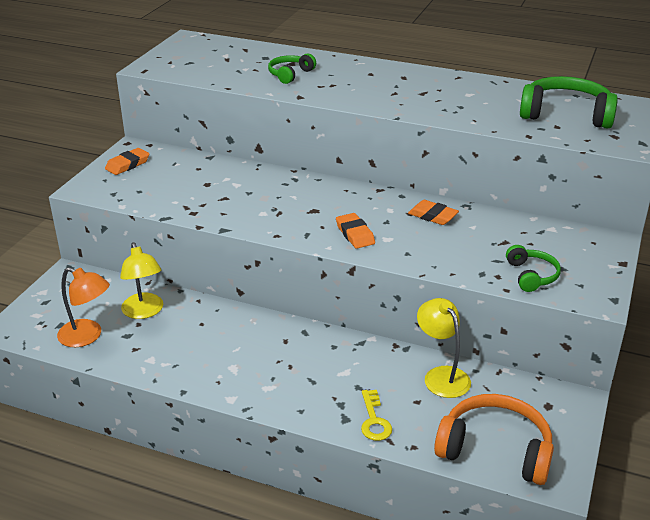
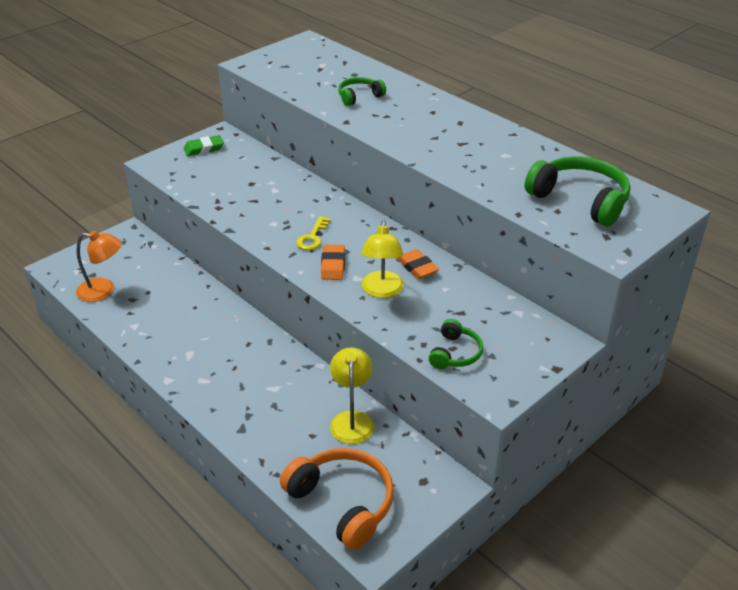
camera: 25 degrees right, 5 degrees up
(87, 336) = (103, 291): orange lamp -> orange lamp turned 45 degrees counterclockwise
(127, 165) = (204, 149): orange eraser -> green eraser
(144, 312) = (160, 283): yellow lamp -> yellow lamp (382, 291)
(374, 420) = (263, 439): yellow key -> yellow key (312, 237)

